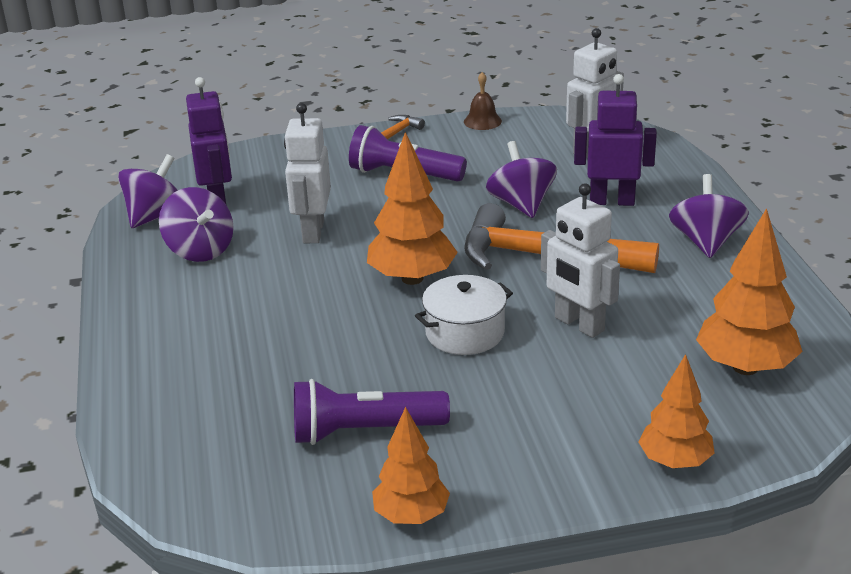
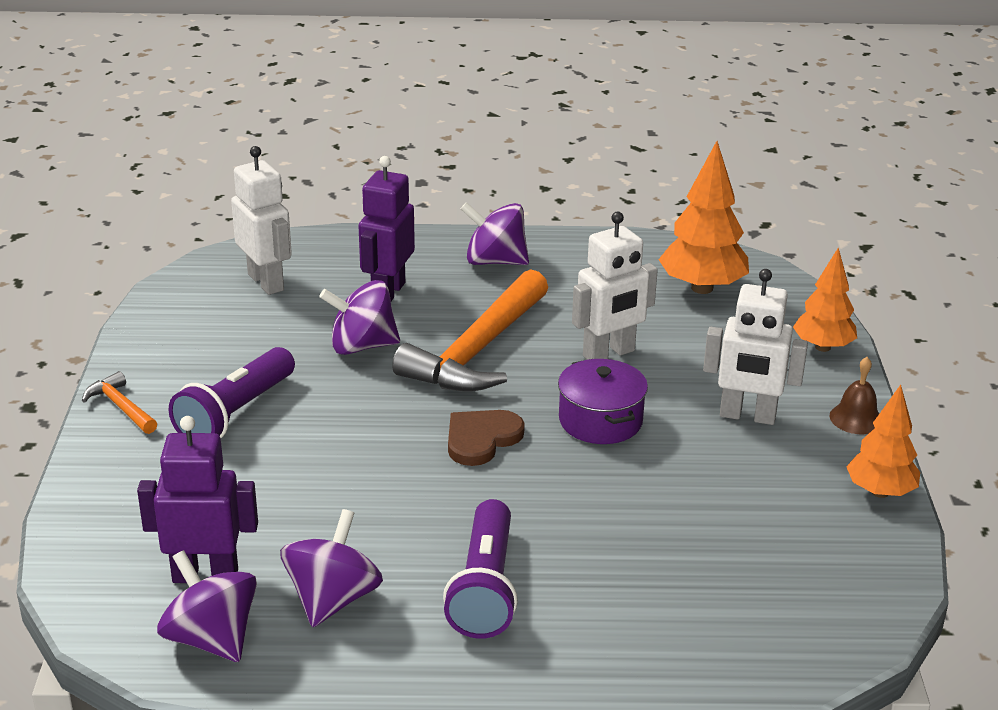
camera: 80 degrees left, 0 degrees up
(200, 250) = (332, 599): purple spinning top -> purple spinning top turned 45 degrees counterclockwise
(313, 232) = (338, 499): white robot -> white robot (747, 416)
(364, 431) = (751, 505): purple flashlight -> purple flashlight (484, 588)
(412, 278) = (481, 439): orange tree -> brown heart
(465, 333) = (600, 420): white pot -> purple pot
(482, 121) = (138, 338): brown bell -> brown bell (856, 418)

